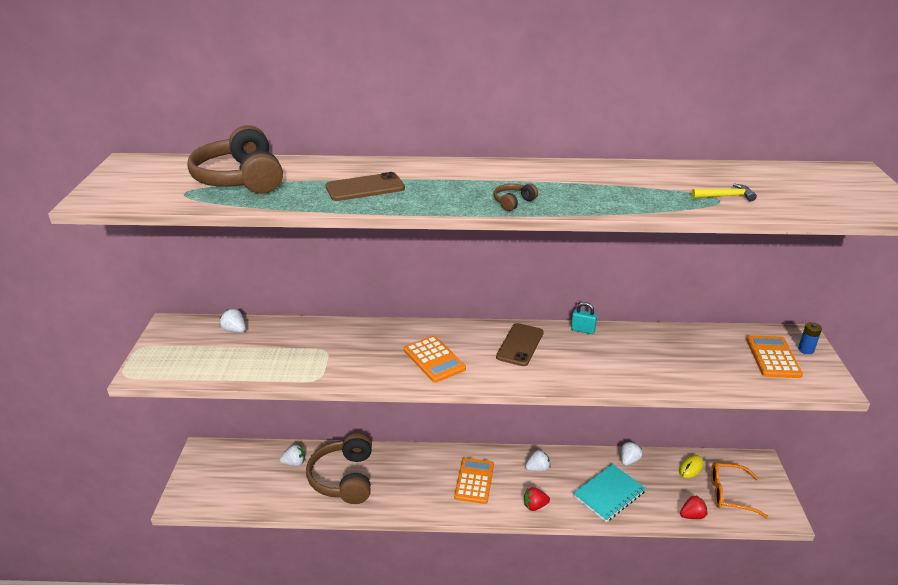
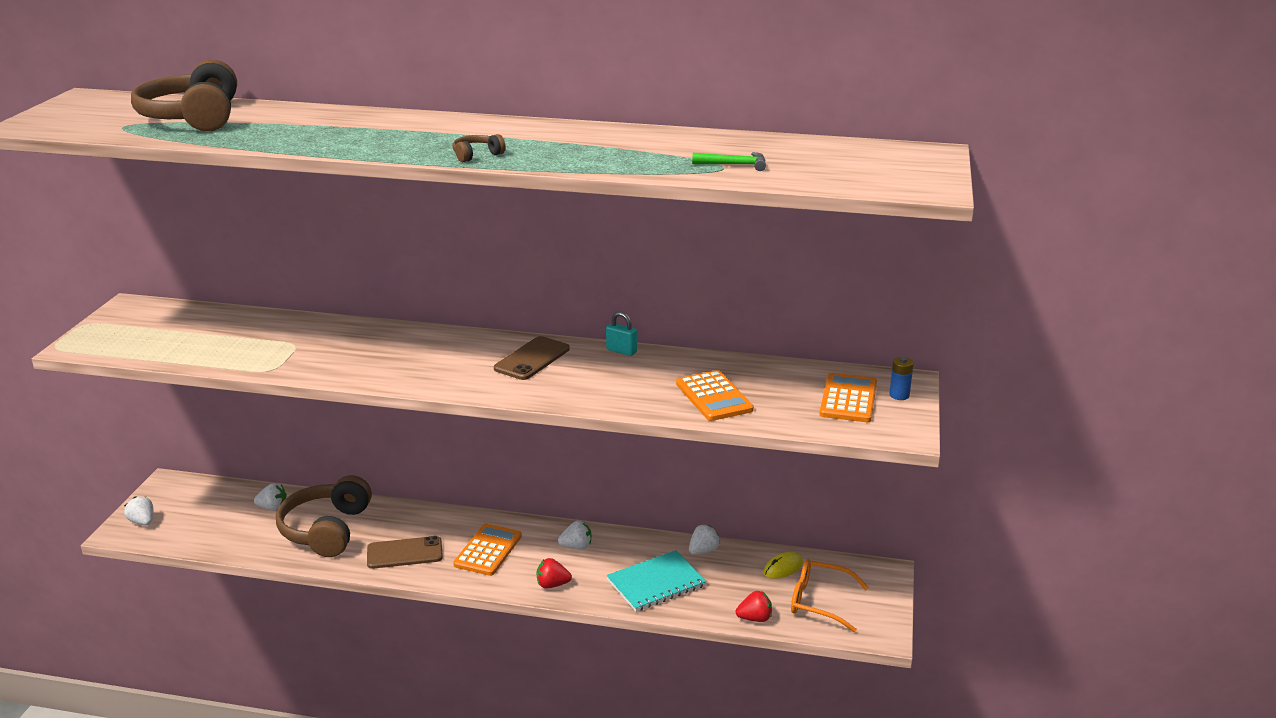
camera: 10 degrees right, 5 degrees down
(235, 330) = (200, 316): white strawberry -> white strawberry (142, 522)
(365, 188) = (322, 133): brown phone -> brown phone (404, 553)
(434, 359) = (418, 364): orange calculator -> orange calculator (714, 397)
(725, 196) = (734, 165): yellow hammer -> green hammer

